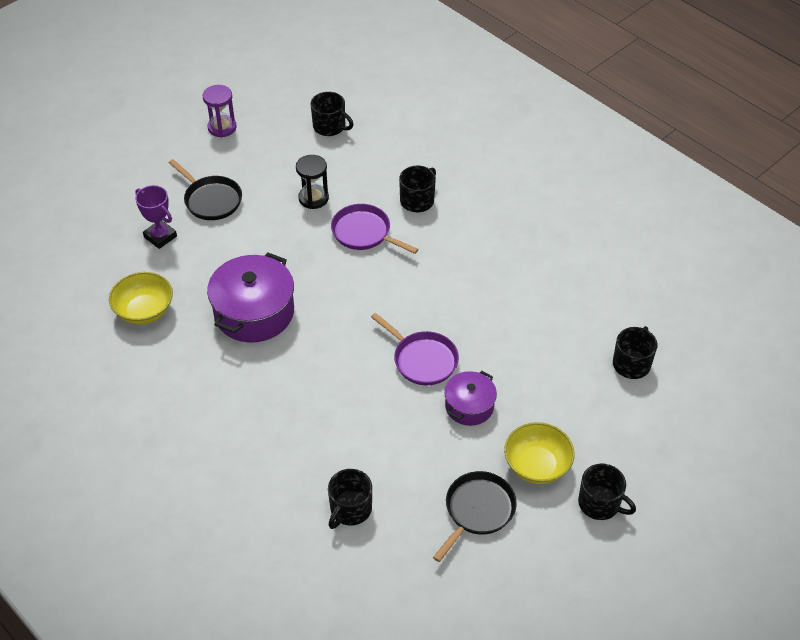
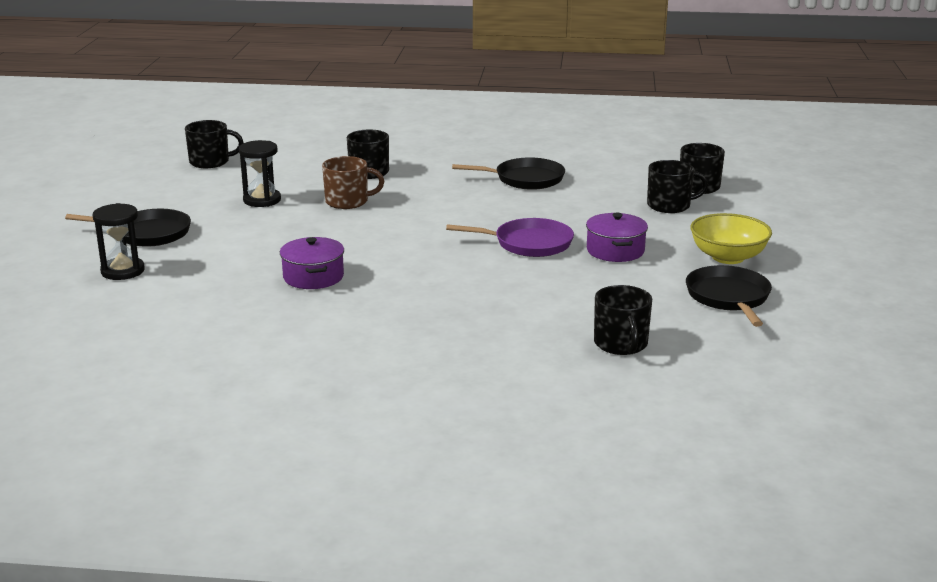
camera: 40 degrees left, 25 degrees down
(144, 311) = (182, 319): yellow bowl -> none
(160, 236) = (123, 271): purple trophy -> black hourglass
(222, 127) = (88, 193): purple hourglass -> none
(254, 312) = (313, 277): purple pot -> purple pot, size x0.57
(364, 233) = (348, 201): purple pan -> brown mug
(514, 275) = (525, 179): none -> black pan
(600, 503) = (810, 255): black mug -> black mug (670, 205)

